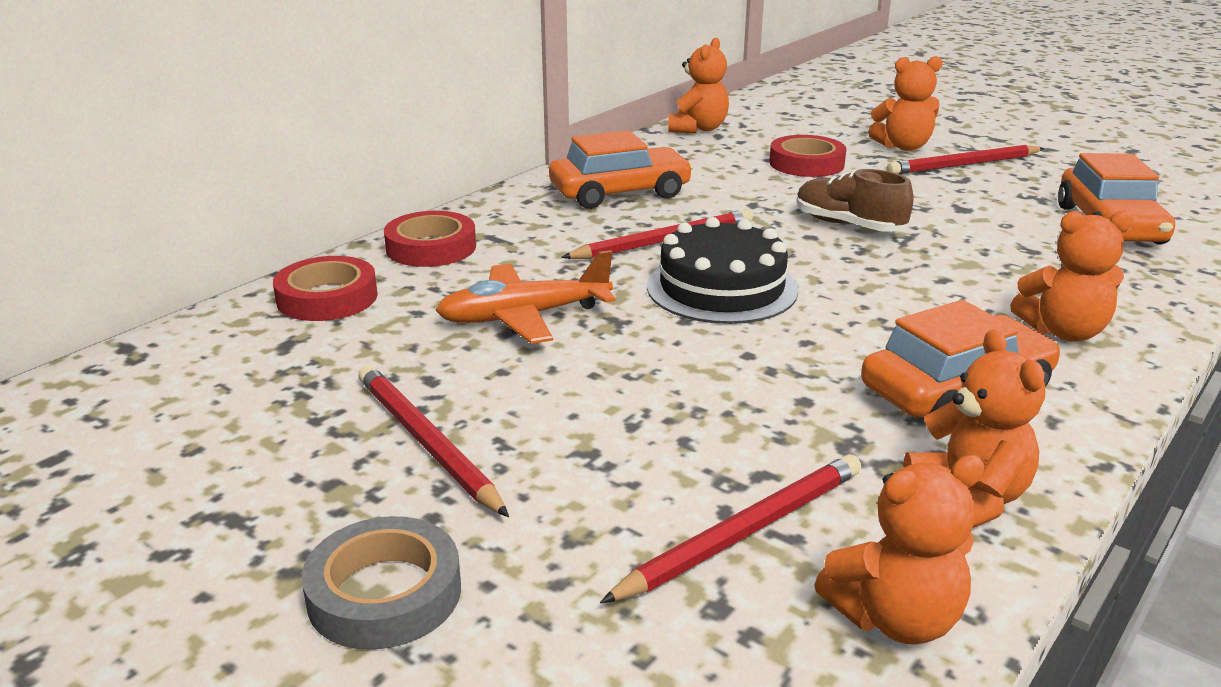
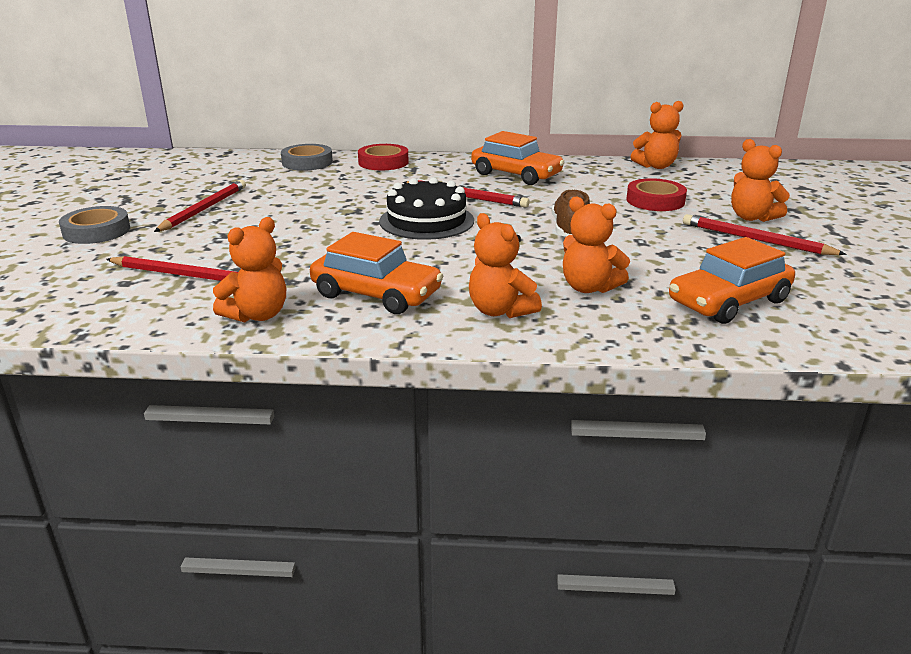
camera: 55 degrees right, 0 degrees up
(327, 298) = (307, 162): red tape -> grey tape
(523, 317) = (335, 194): orange plane -> none
(895, 618) = (140, 316): orange teddy bear -> orange teddy bear (589, 288)

